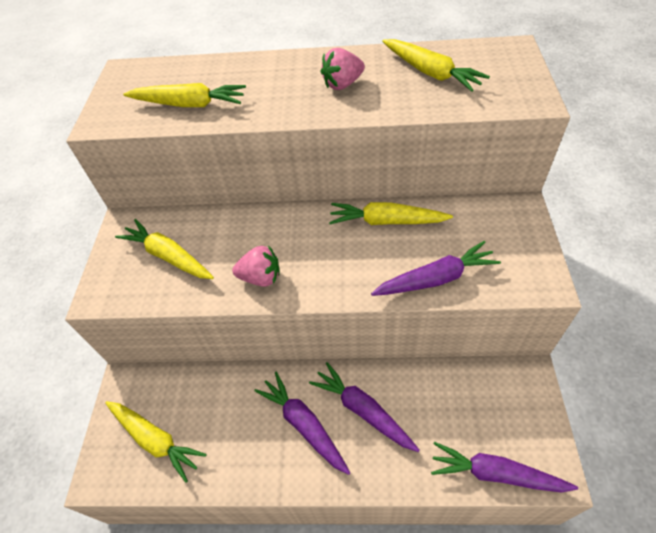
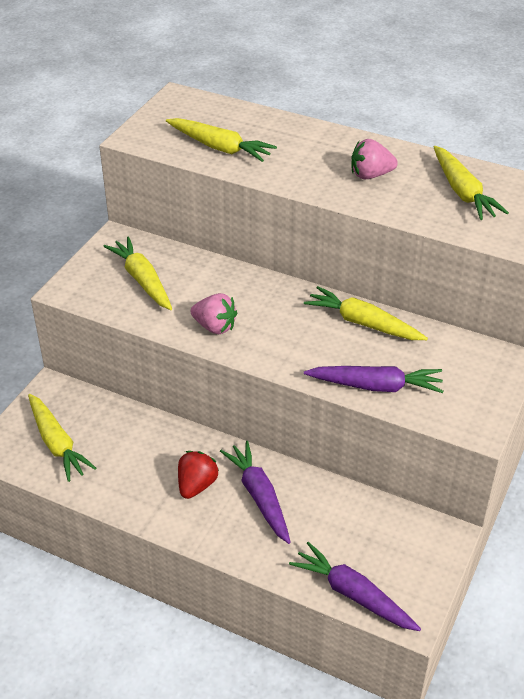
camera: 20 degrees right, 10 degrees down
(304, 425) = (196, 485): purple carrot -> red strawberry

